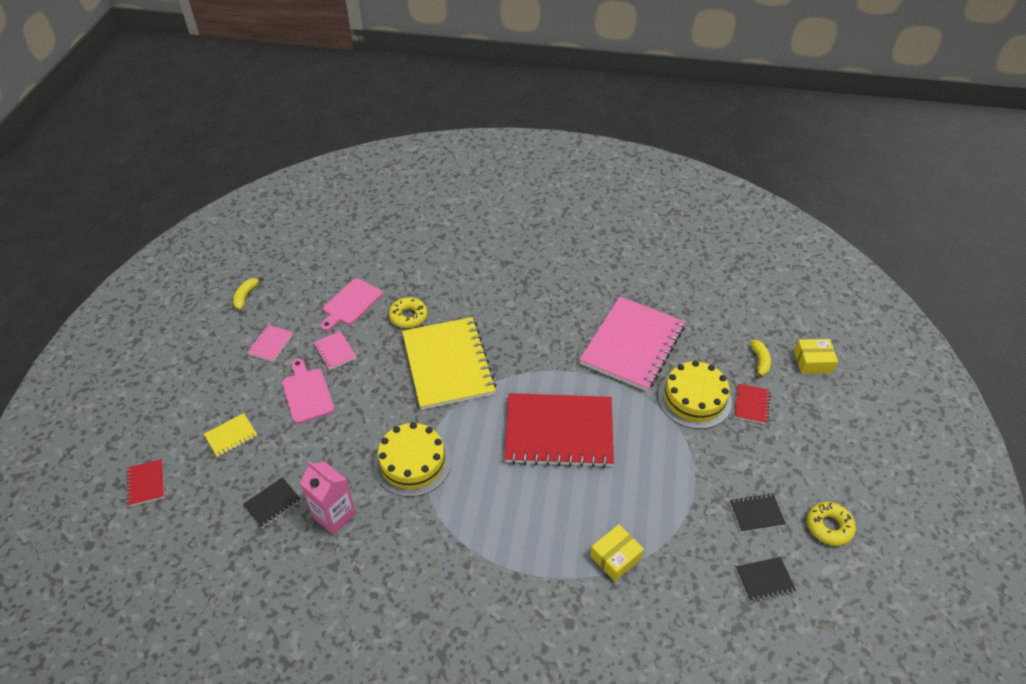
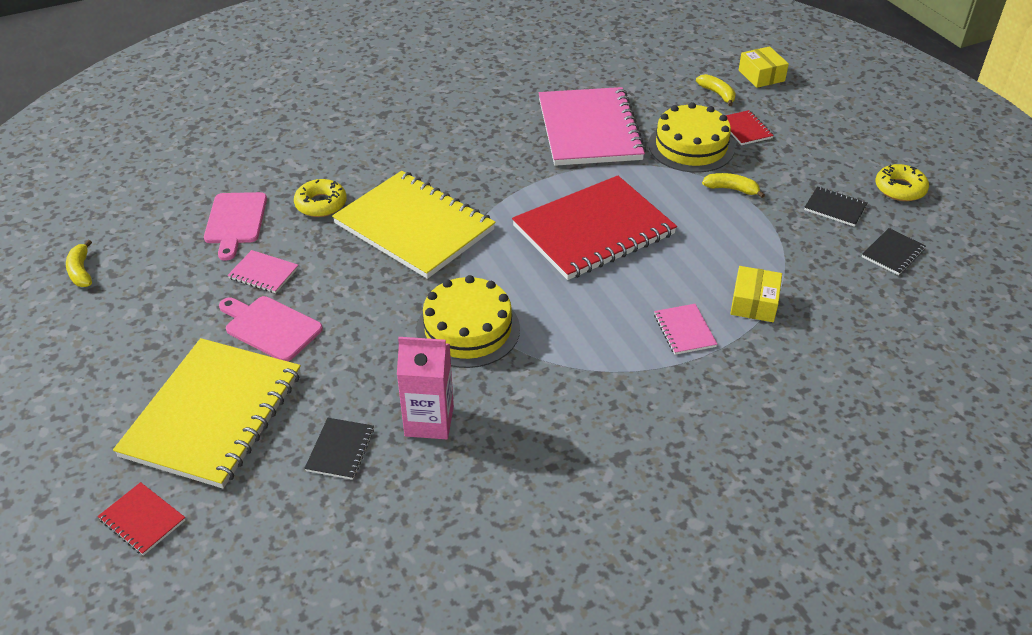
camera: 35 degrees left, 5 degrees down
(231, 436) = (213, 414): yellow notebook -> yellow notebook, size x2.45
(270, 344) = (169, 302): pink notebook -> pink notebook (684, 330)
(690, 452) = (731, 189): none -> yellow banana
(756, 513) = (835, 208): black notebook -> black notebook turned 75 degrees clockwise
(813, 362) = (761, 75): yellow box -> yellow box turned 75 degrees counterclockwise

